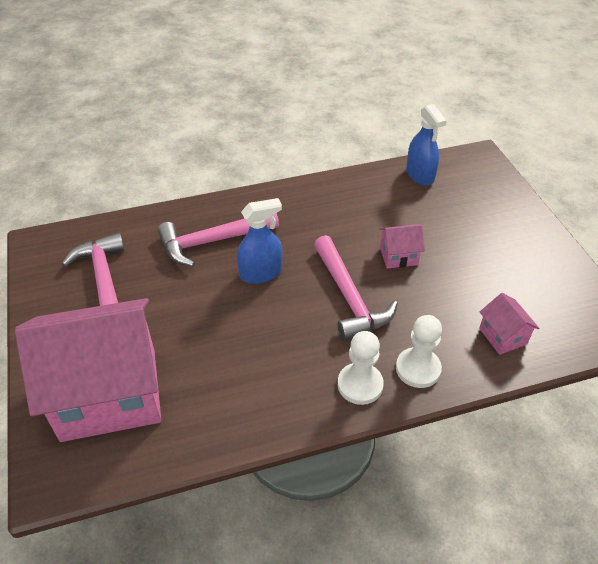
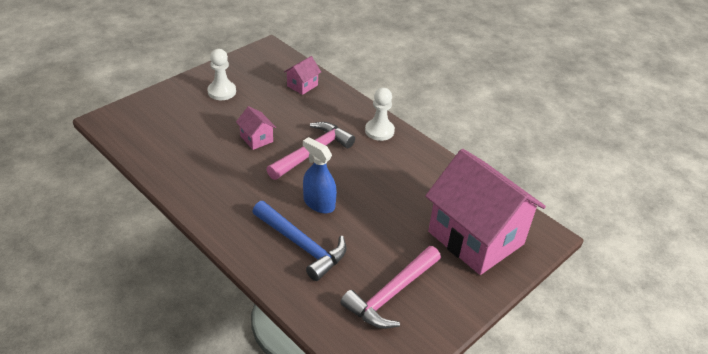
camera: 120 degrees left, 5 degrees down
(213, 241) = (301, 245): pink hammer -> blue hammer
(418, 369) = (351, 112): white pawn -> white pawn (222, 92)
(420, 175) = (147, 147): blue spray bottle -> none

